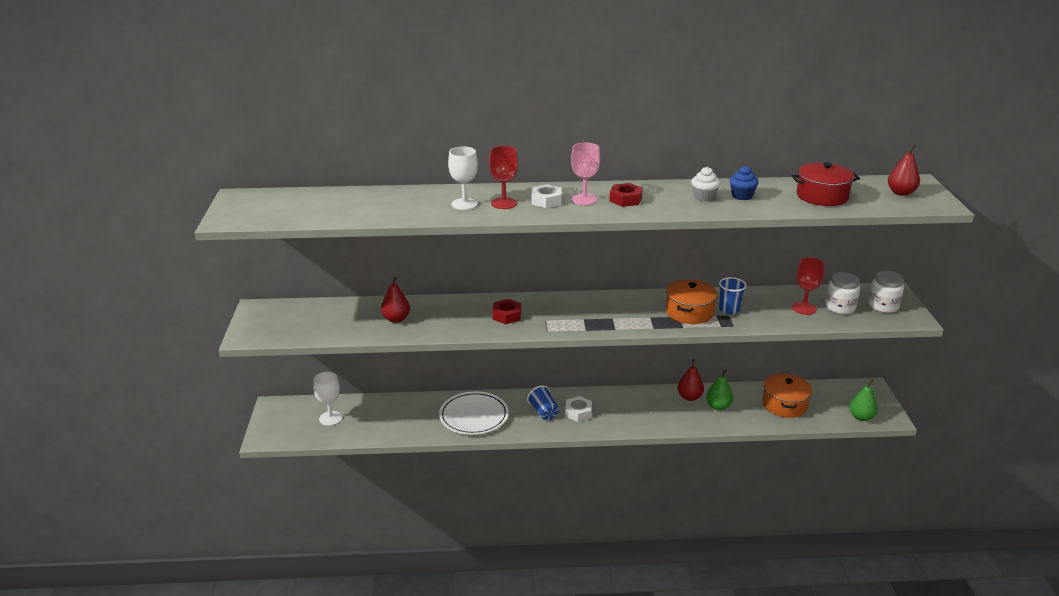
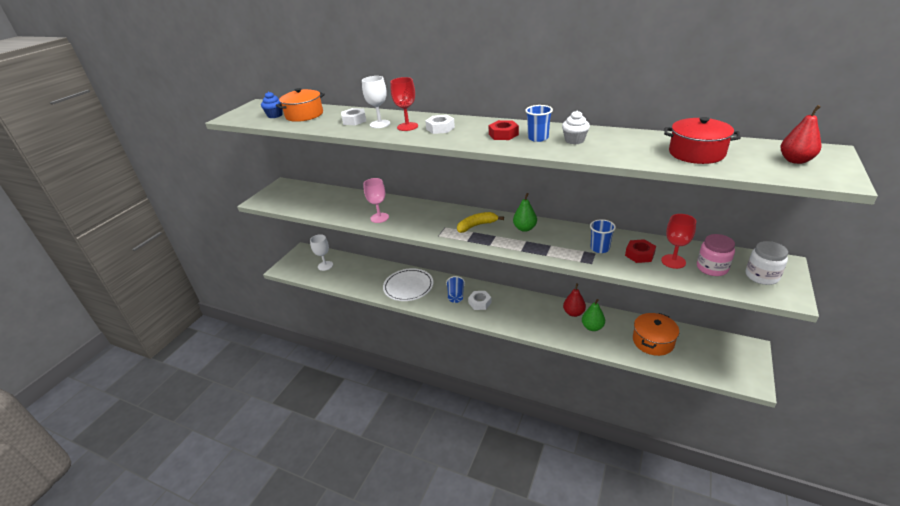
camera: 30 degrees right, 5 degrees up
(396, 319) = (350, 206): red pear -> none
(423, 203) = (354, 120): none -> white nut
(507, 315) = (421, 218): red nut -> red nut (639, 254)
(581, 311) = (477, 226): none -> yellow banana
(584, 199) = (470, 131): pink goblet -> pink goblet (379, 218)
(665, 199) = (538, 138): none -> blue cup
(689, 312) = (562, 243): orange pot -> orange pot (304, 115)
(742, 196) = (612, 143): blue cupcake -> blue cupcake (275, 115)
(840, 307) = (712, 268): white jar -> pink jar
(861, 417) = (722, 373): green pear -> green pear (524, 228)

